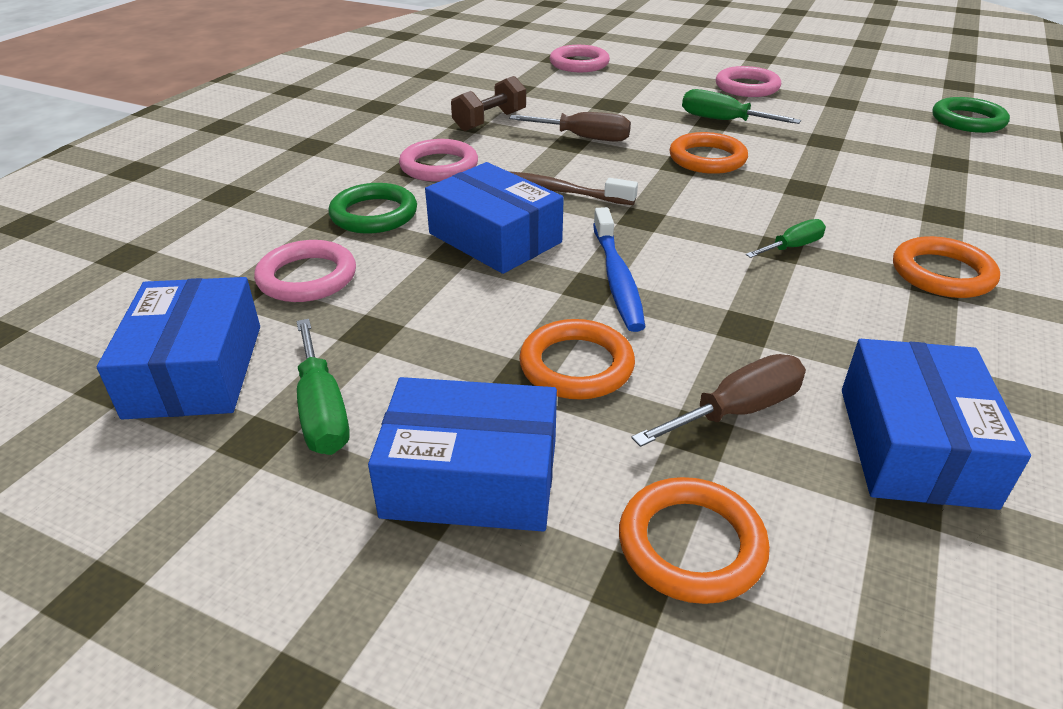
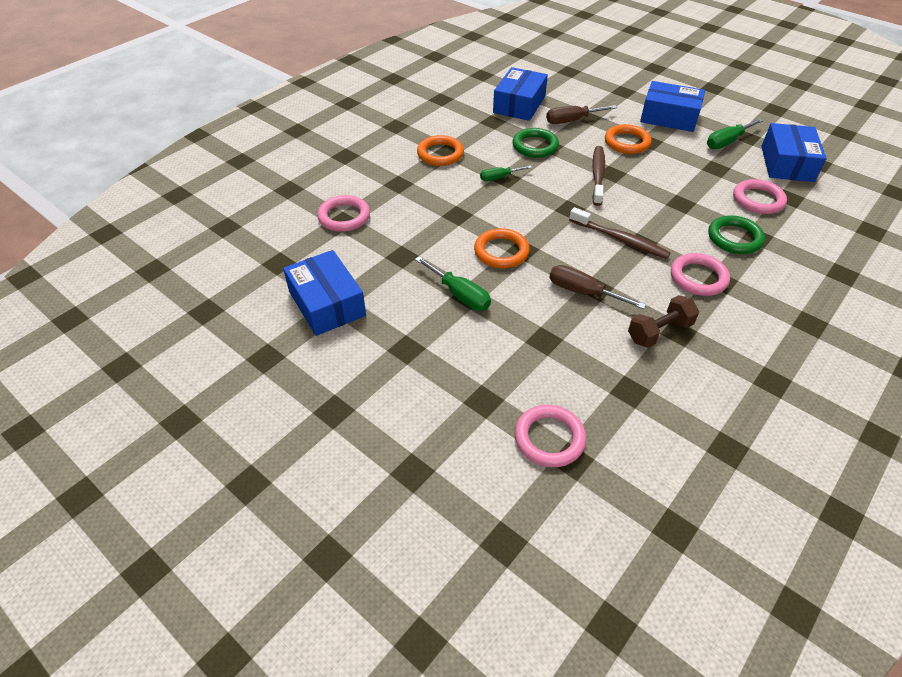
camera: 165 degrees left, 10 degrees up
(322, 411) = (726, 142): green screwdriver -> green screwdriver turned 120 degrees counterclockwise
(495, 238) = (658, 209): blue box -> blue box (327, 303)
(617, 278) = (597, 175): blue toothbrush -> brown toothbrush
(691, 545) = (604, 95): orange ring -> none
(747, 87) = (400, 346): pink ring -> pink ring (344, 217)
(968, 120) = (271, 259): green ring -> green ring (535, 146)

